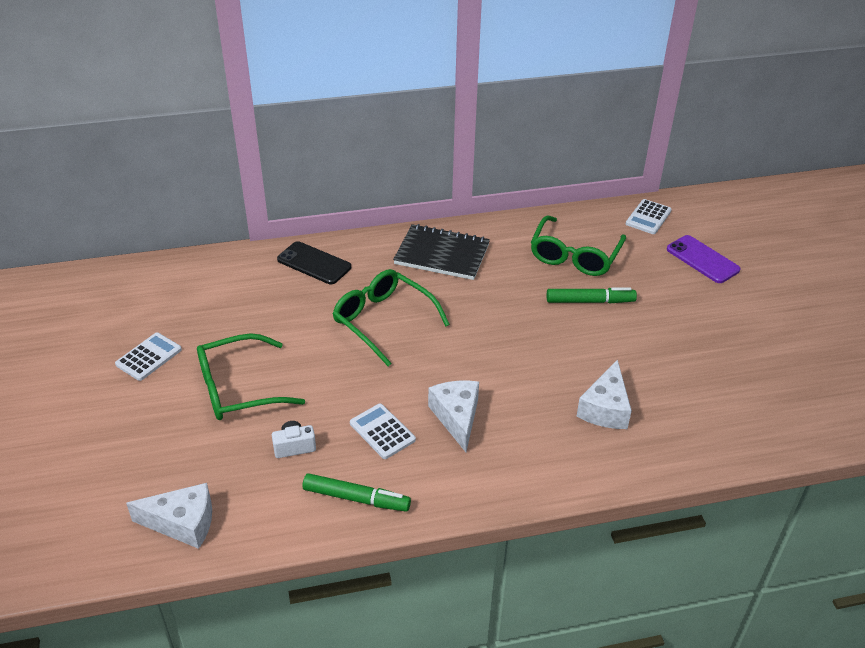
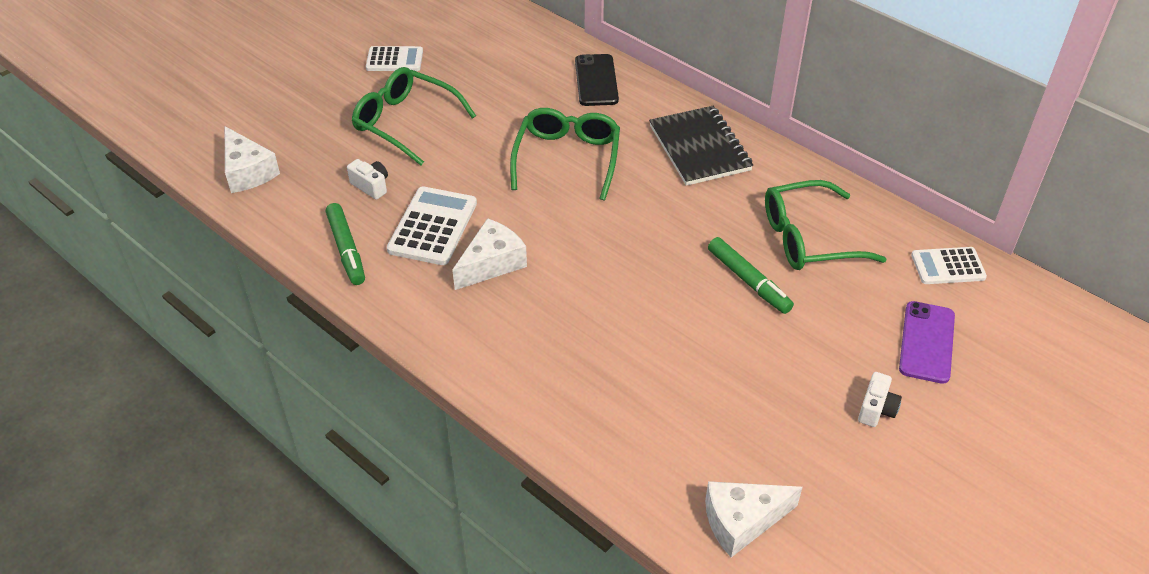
camera: 55 degrees right, 5 degrees up
(382, 431) = (432, 226): white calculator -> white calculator, size x1.52
(605, 408) = (601, 360): white cheese -> white cheese (742, 521)
(740, 308) = (876, 409): none -> white camera

